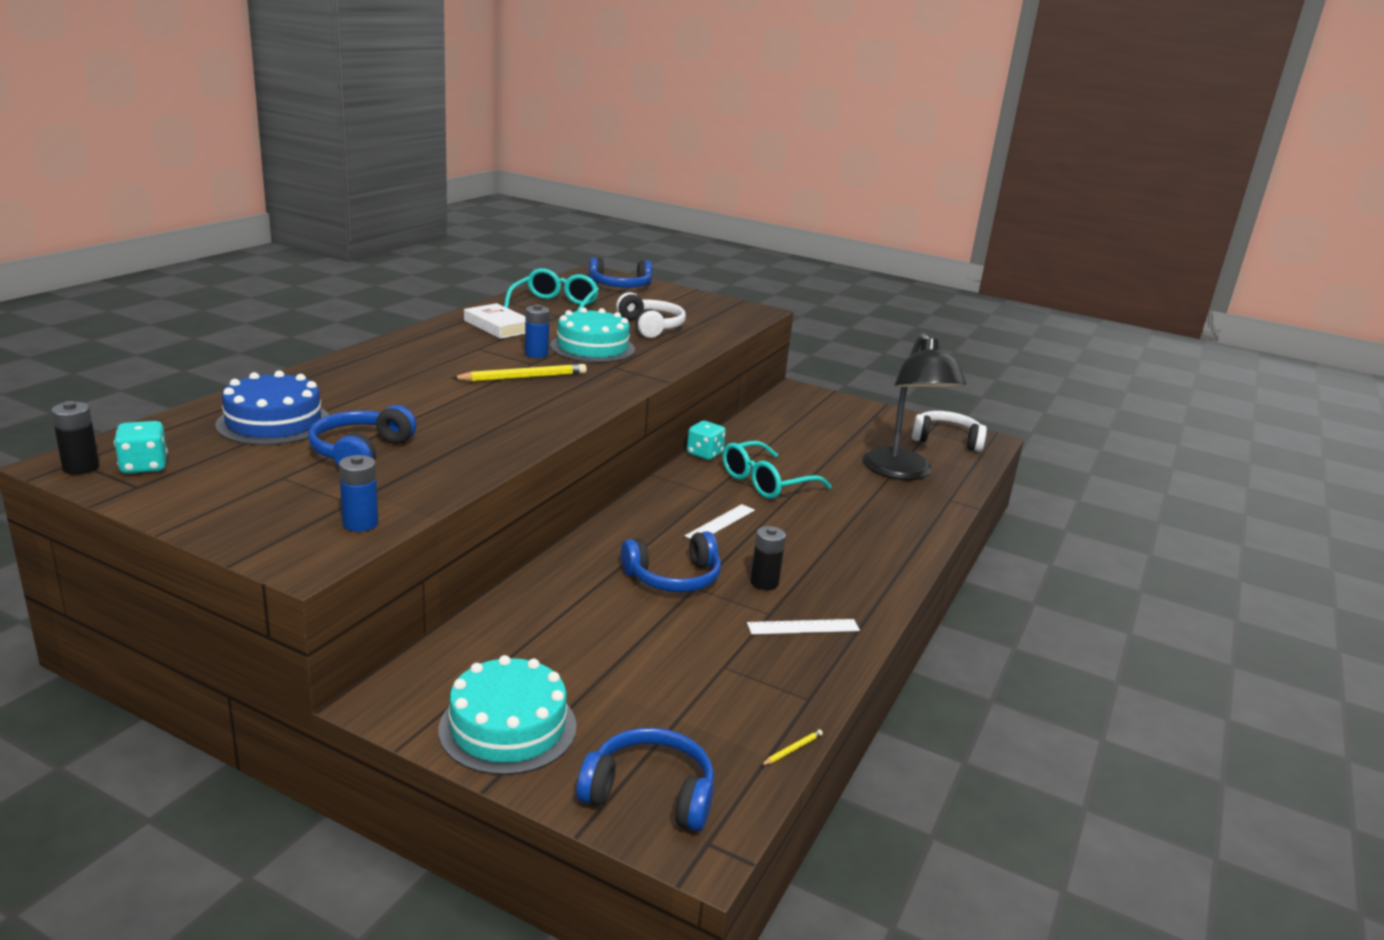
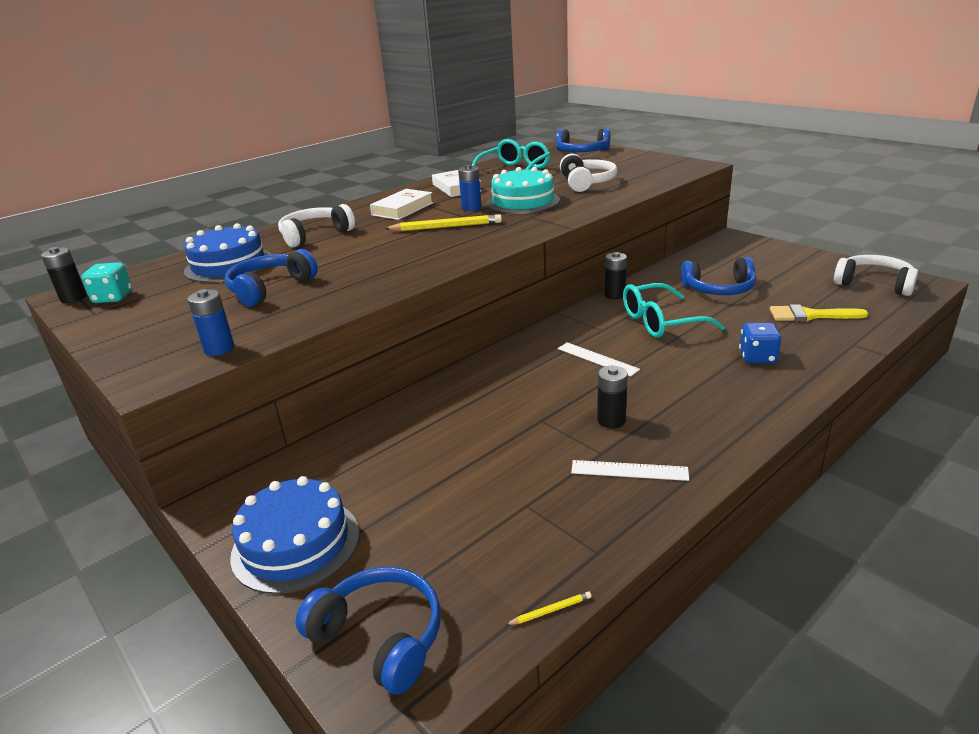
camera: 25 degrees right, 5 degrees up
(360, 385) = (315, 235): none -> white headphones
(450, 352) = (402, 209): none -> white book
(508, 727) = (296, 544): turquoise cake -> blue cake
(673, 577) = (525, 409): blue headphones -> blue headphones (719, 289)
(704, 454) = (615, 295): turquoise dice -> black battery
(720, 523) = (597, 359): white ruler -> white ruler turned 75 degrees clockwise
(872, 515) = (757, 357): none -> blue dice
(902, 472) = (810, 315): black lamp -> yellow brush

